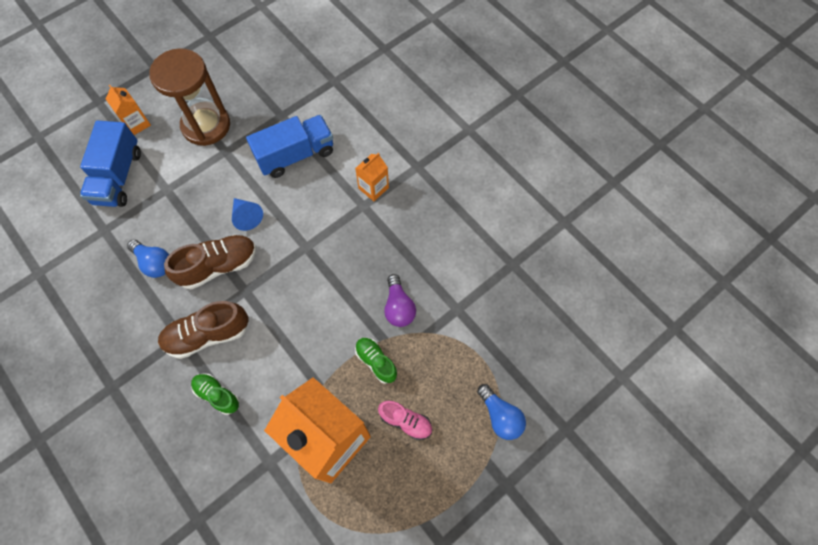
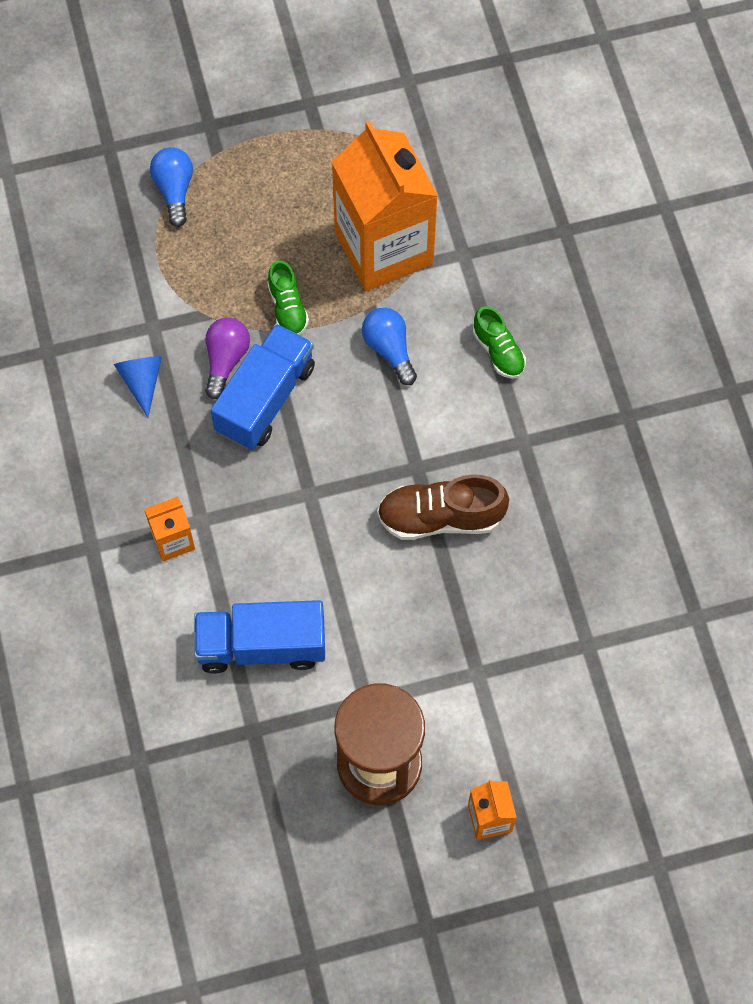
camera: 155 degrees left, 0 degrees up
(118, 177) = (544, 728): blue truck -> blue truck (265, 399)
(155, 263) = (527, 560): blue light bulb -> blue light bulb (389, 349)
(207, 335) = (486, 430): brown shoe -> none
(247, 217) = (374, 575): blue cone -> blue cone (142, 381)
(406, 421) = (286, 230): pink shoe -> none

